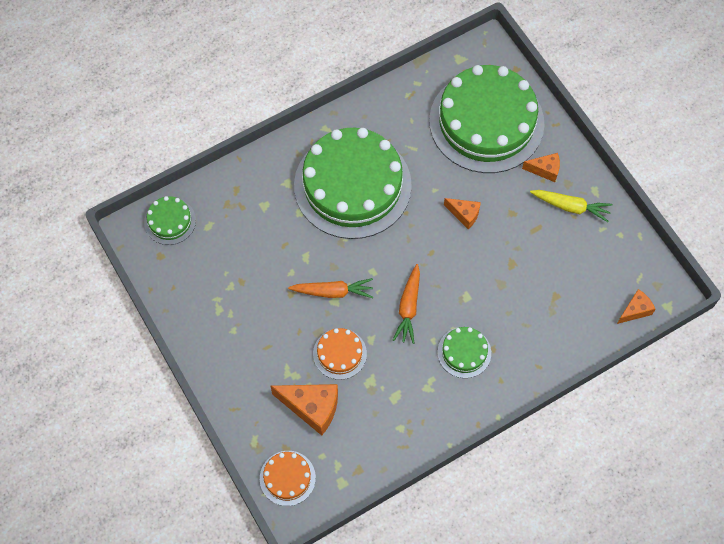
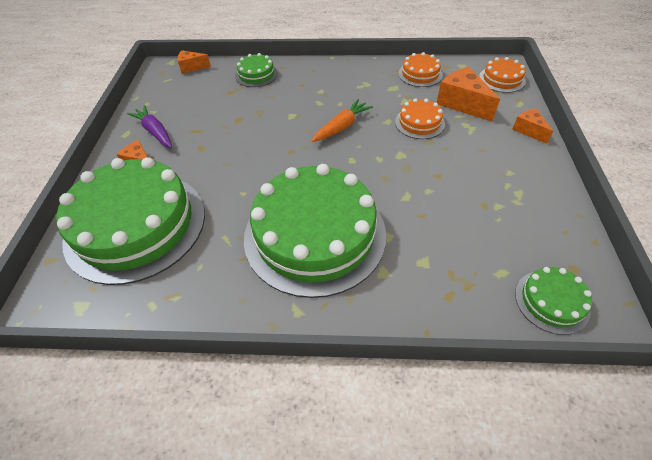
camera: 145 degrees left, 15 degrees down
(333, 292) = (398, 161): orange carrot -> none
(380, 438) = (420, 74): none -> orange cake
(464, 214) = (238, 163): orange cheese -> orange cheese (528, 130)
(464, 352) = (323, 90): green cake -> green cake (256, 74)
(570, 207) = (155, 132): yellow carrot -> purple carrot

